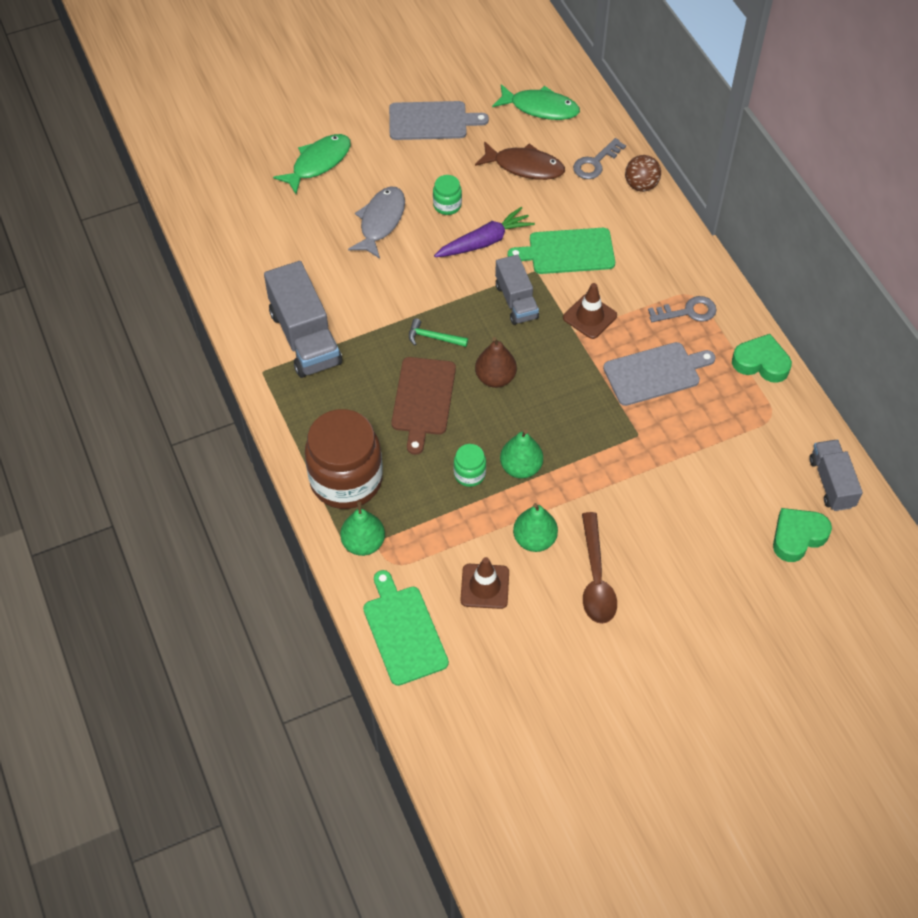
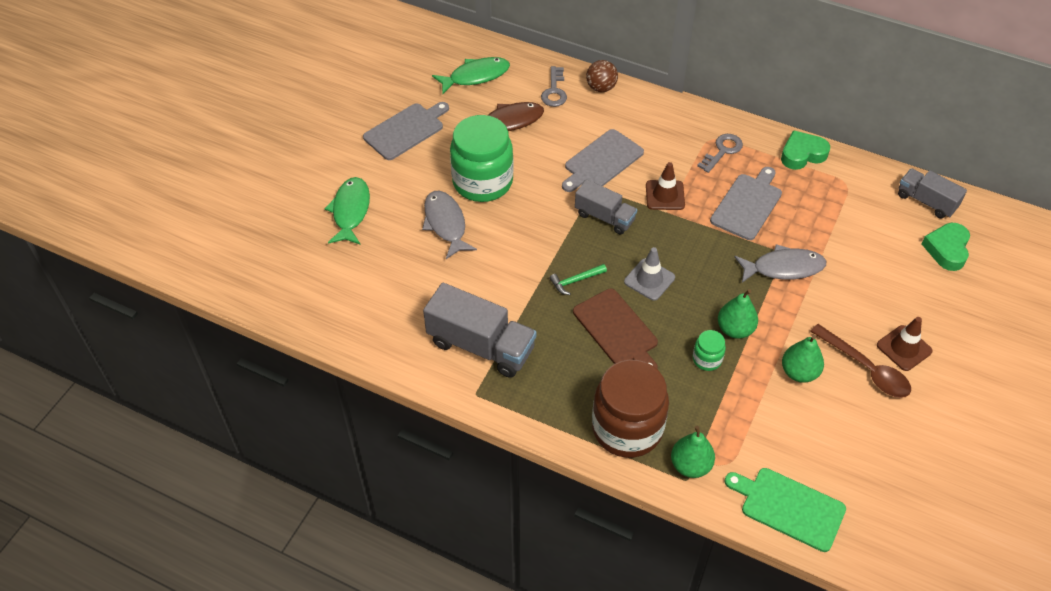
camera: 40 degrees left, 5 degrees down
(447, 205) = (482, 182): green jar -> green jar, size x2.28
(485, 241) = (537, 190): purple carrot -> none
(485, 586) = (804, 430): brown traffic cone -> brown traffic cone (904, 348)
(495, 378) = (649, 279): brown pear -> grey traffic cone
(567, 251) = (602, 161): green cutting board -> grey cutting board
(623, 447) = (783, 268): none -> grey fish

